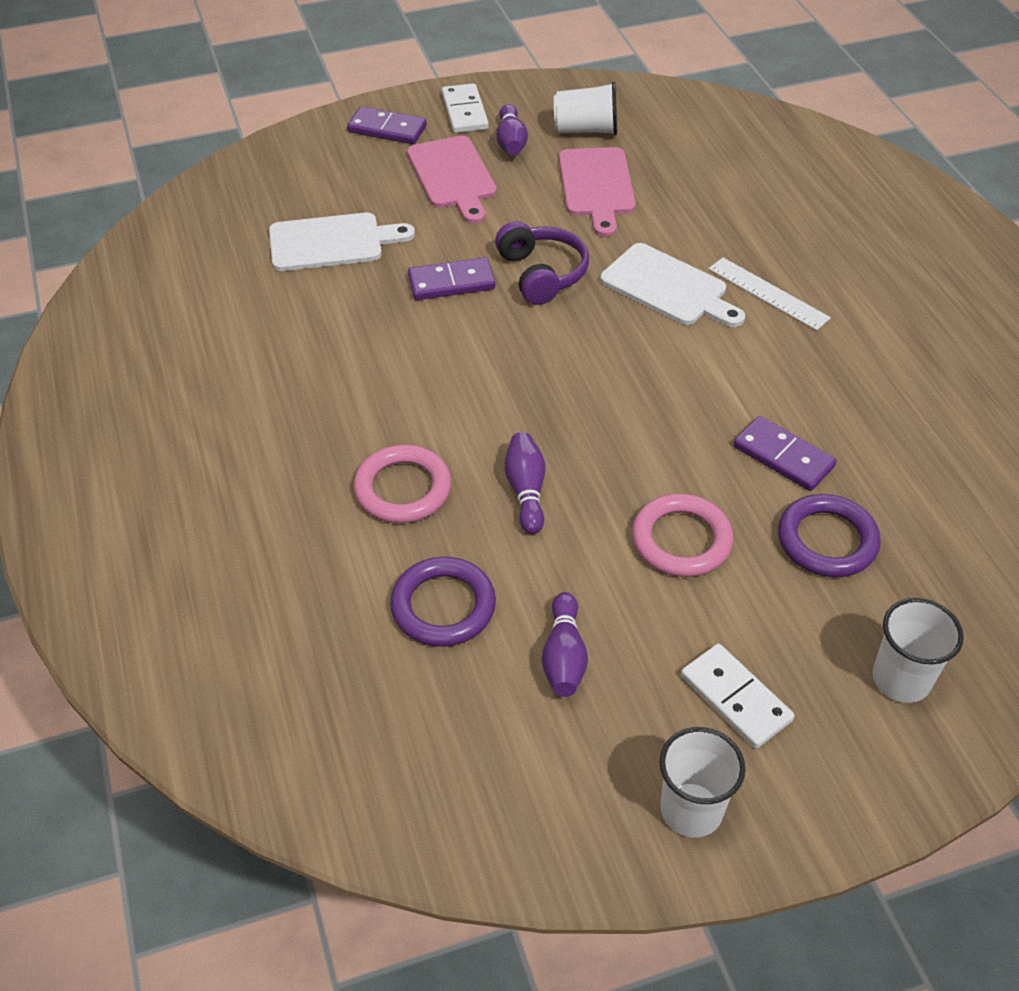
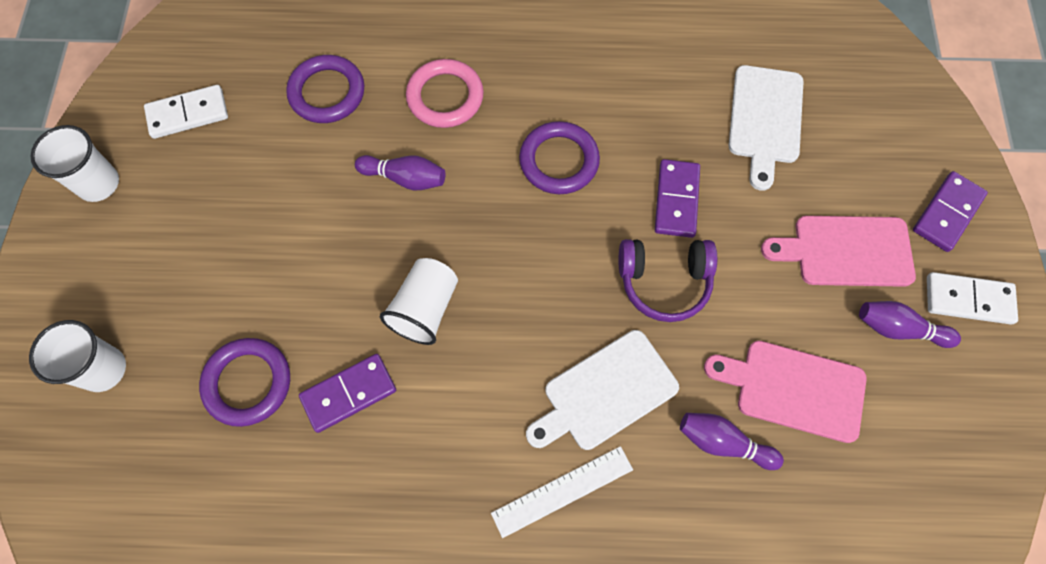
camera: 110 degrees right, 20 degrees up
(445, 373) = (559, 161): none -> purple ring
(564, 657) = (247, 151): purple bowling pin -> purple bowling pin (723, 442)
(586, 130) = (907, 420): white cup -> white cup (425, 308)
(681, 540) = (304, 270): pink ring -> none
(735, 698) = (155, 246): white domino -> white domino (188, 114)

